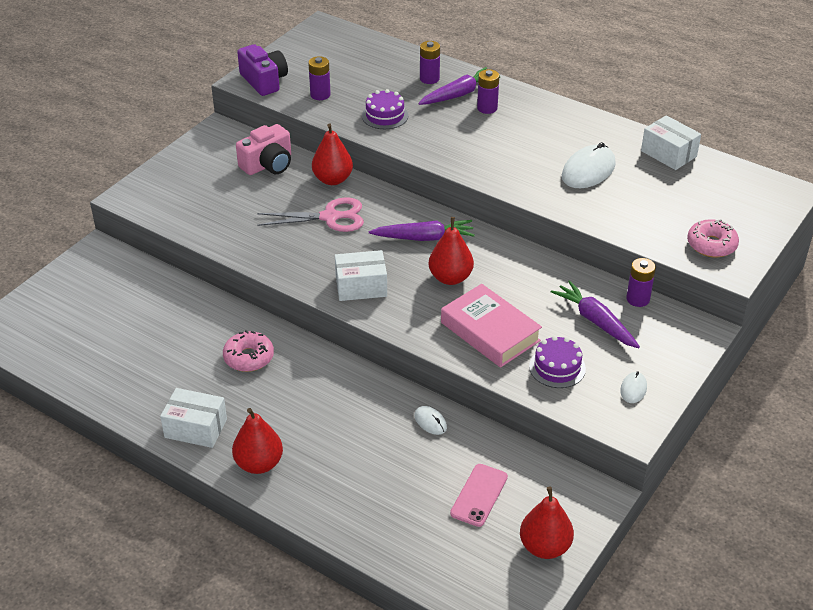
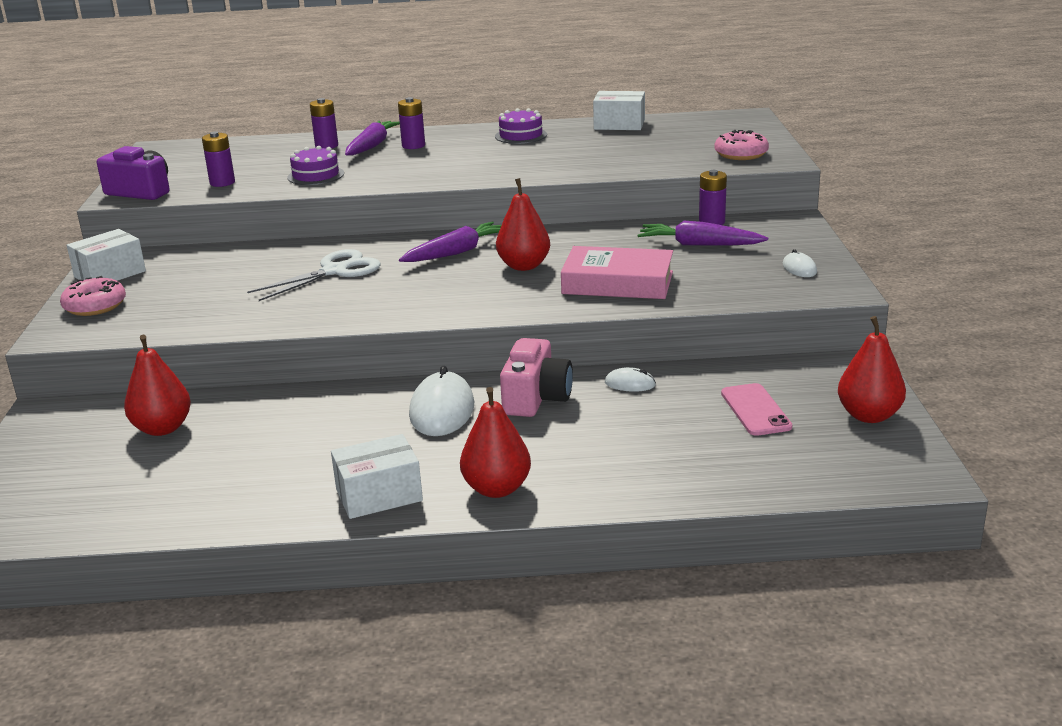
camera: 35 degrees left, 15 degrees down
(249, 357) = (364, 418): pink donut -> pink donut (95, 306)
(268, 165) = (208, 262): pink camera -> pink camera (536, 398)
(330, 217) = (334, 271): pink scissors -> white scissors
(332, 179) = (299, 249): red pear -> red pear (162, 428)
(361, 286) = (441, 301): white box -> white box (110, 274)
(557, 367) = (714, 280): purple cake -> purple cake (521, 135)
(588, 170) = (568, 150): white mouse -> white mouse (442, 410)

